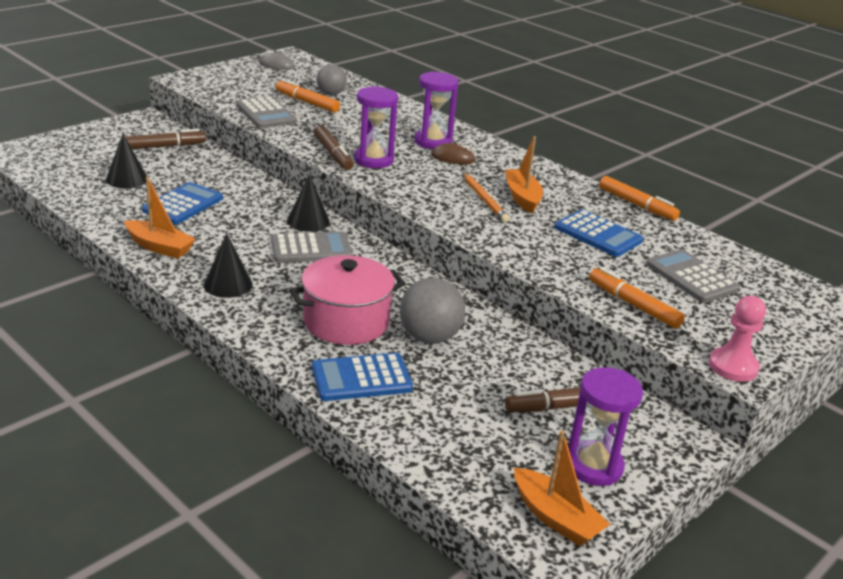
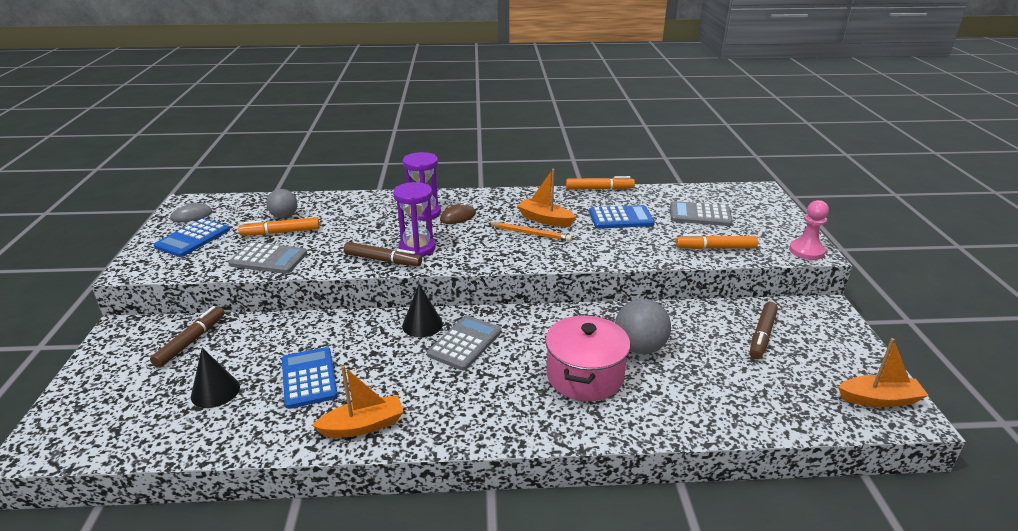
camera: 45 degrees left, 0 degrees up
(228, 284) = (469, 412): black cone -> none
(361, 378) = (666, 405): blue calculator -> blue calculator (193, 238)
(593, 466) = (833, 356): purple hourglass -> none

